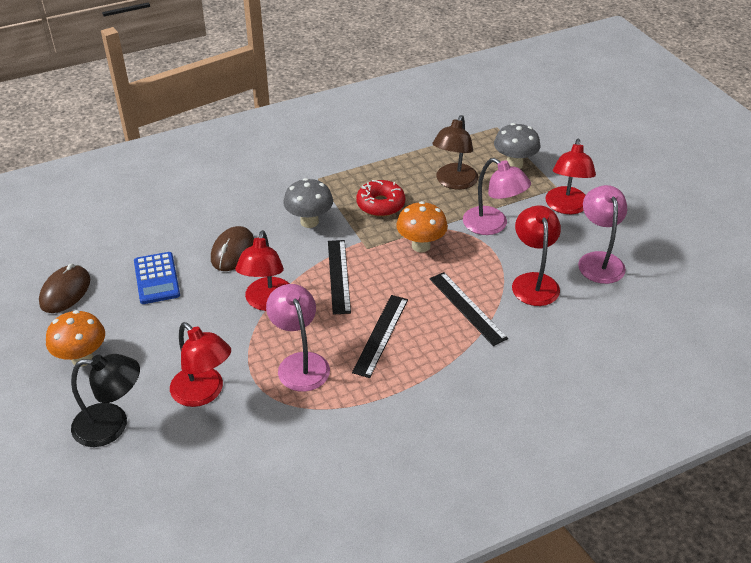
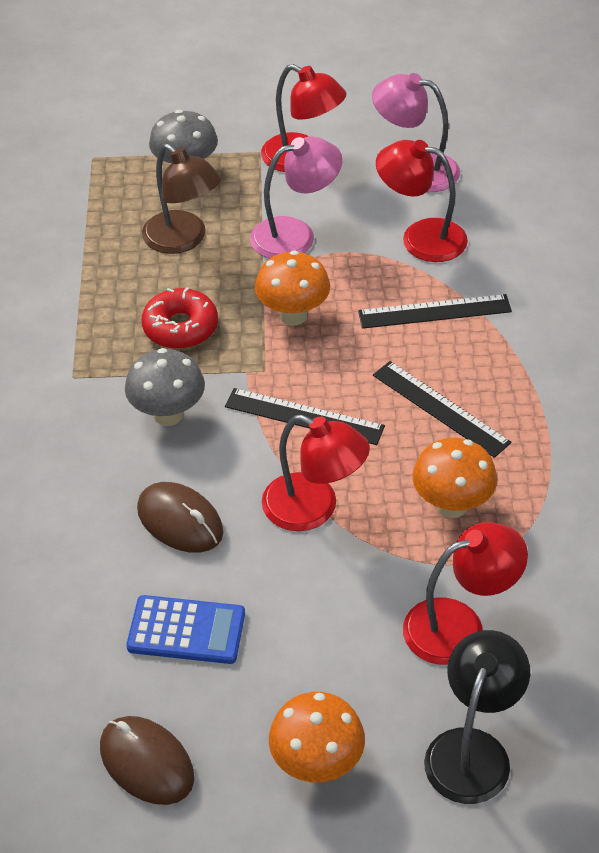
camera: 65 degrees left, 5 degrees up
(300, 363) = (452, 505): pink lamp -> orange mushroom

